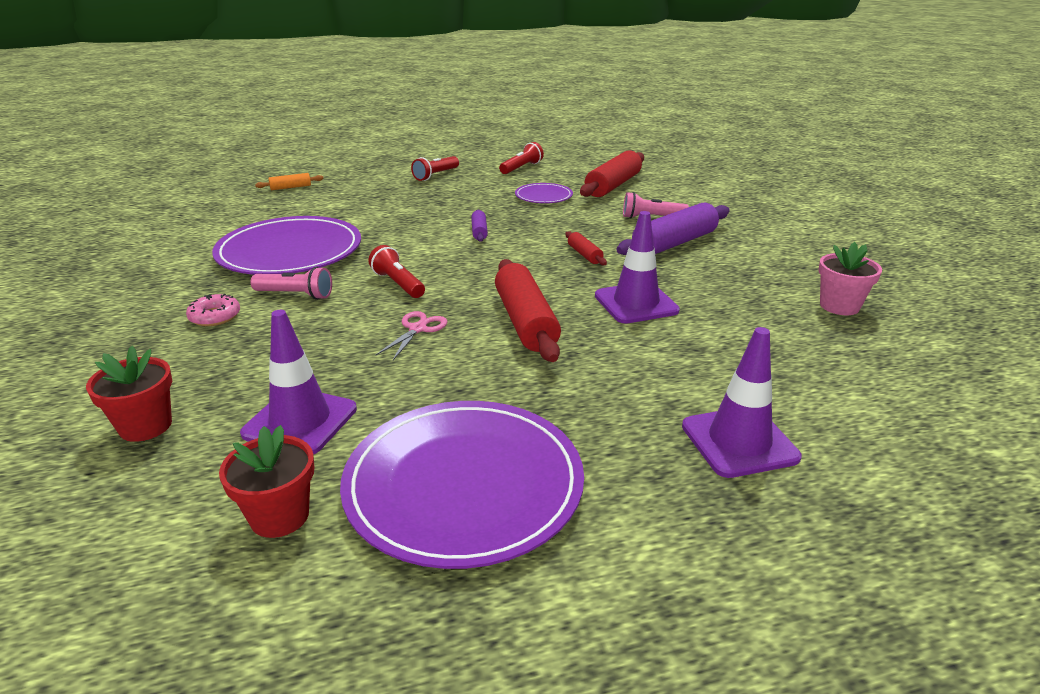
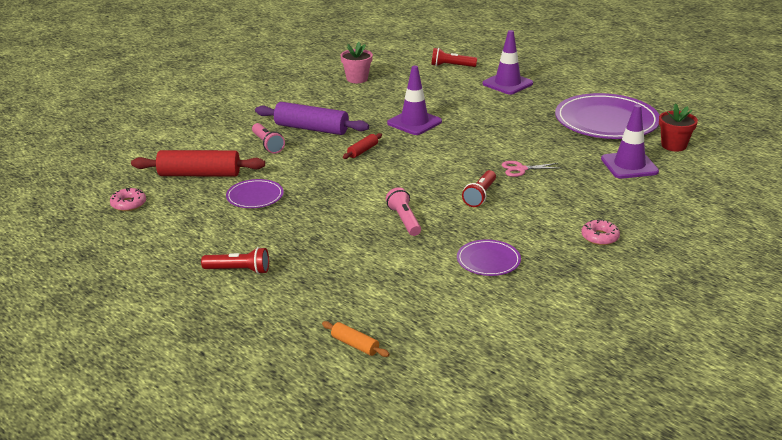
camera: 120 degrees left, 0 degrees up
(145, 426) = (691, 199): red flower pot -> none
(290, 251) = (488, 260): purple plate -> purple plate, size x0.49
(295, 295) = (540, 224): pink flashlight -> pink flashlight (404, 220)
(479, 231) = (363, 198): purple rolling pin -> none
(521, 168) = (176, 231): red flashlight -> red flashlight (451, 66)
(526, 322) = (473, 144): red rolling pin -> none
(586, 161) = (128, 204): none -> pink donut

